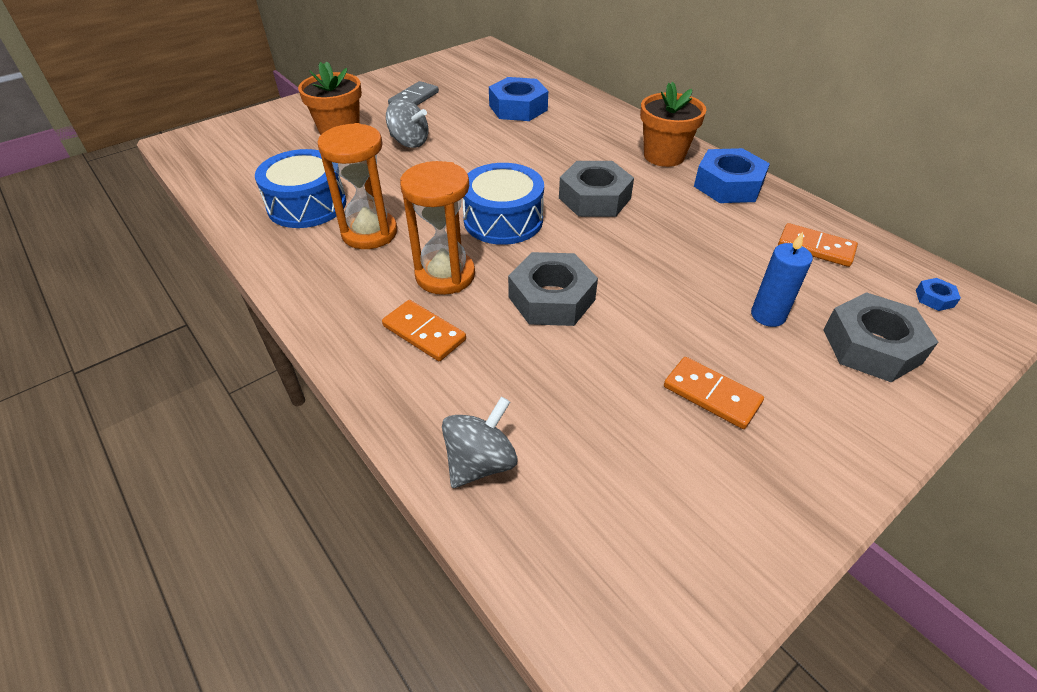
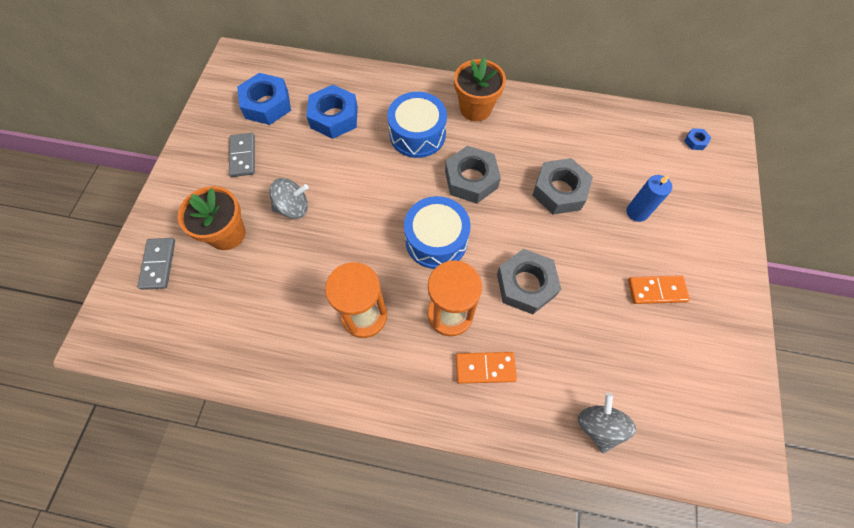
camera: 40 degrees left, 20 degrees up
(271, 126) = (158, 264): none -> grey domino
(307, 205) = (290, 324): blue drum -> blue drum (417, 134)
(728, 185) = (534, 113): blue nut -> blue nut (267, 104)
(815, 248) = (618, 139): orange domino -> none
(871, 346) = (694, 199): grey nut -> grey nut (559, 191)

